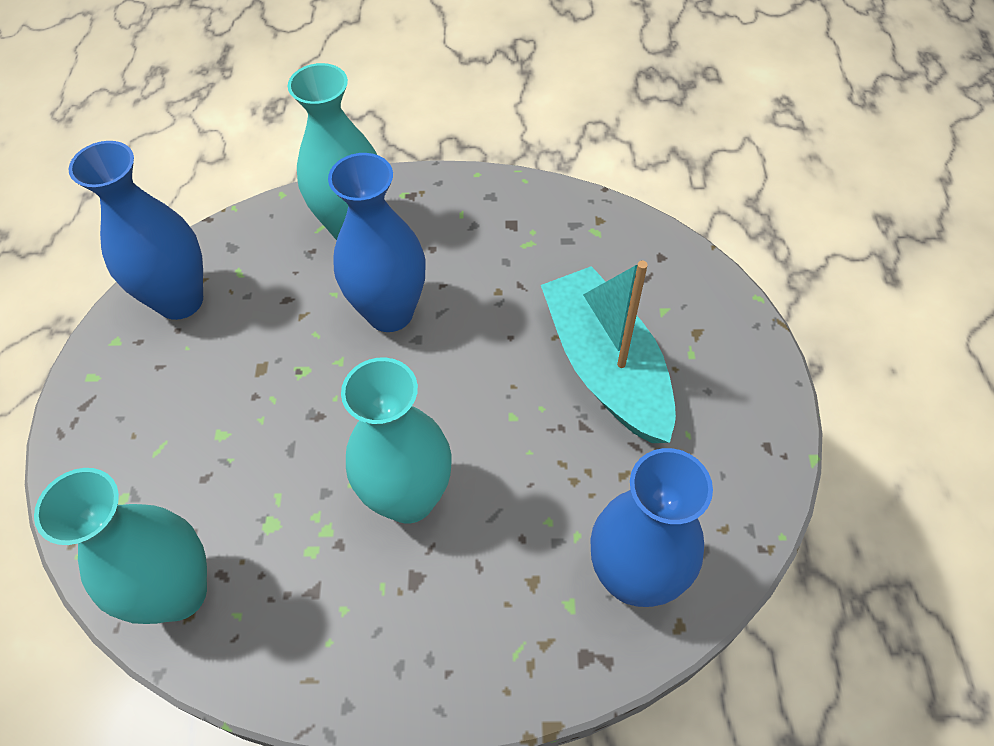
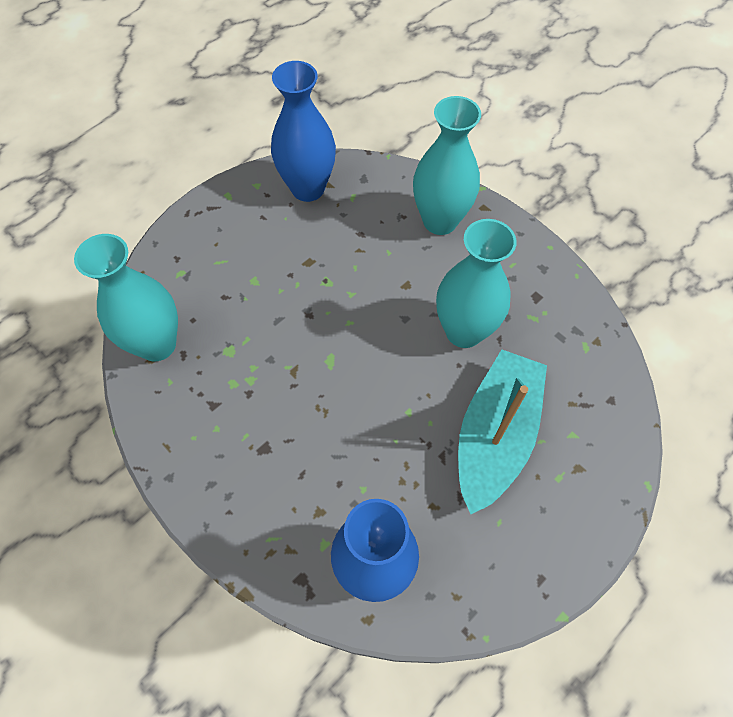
camera: 45 degrees right, 5 degrees up
(390, 312) = (407, 289): blue vase -> none
(408, 498) = (306, 403): turquoise vase -> turquoise vase (464, 331)

